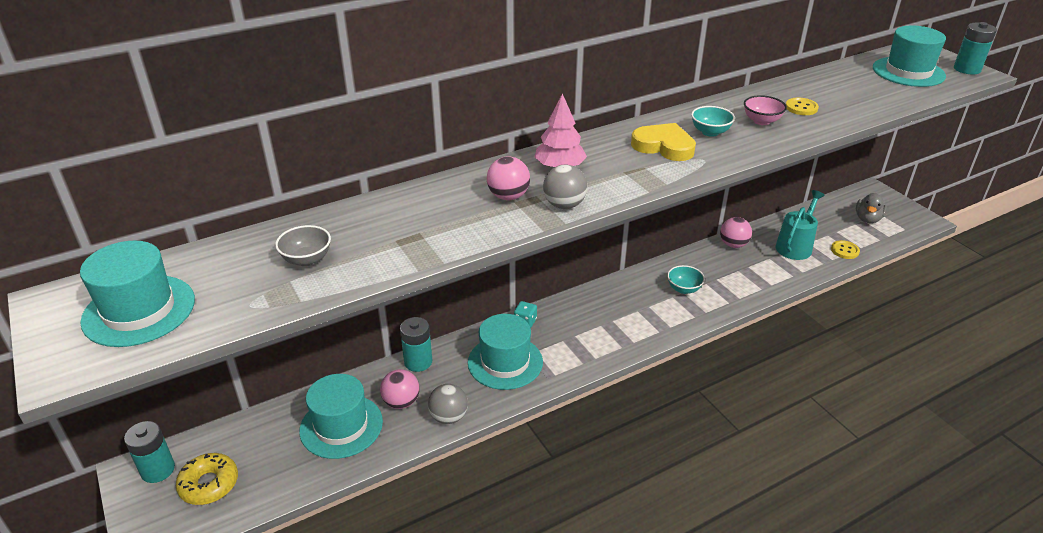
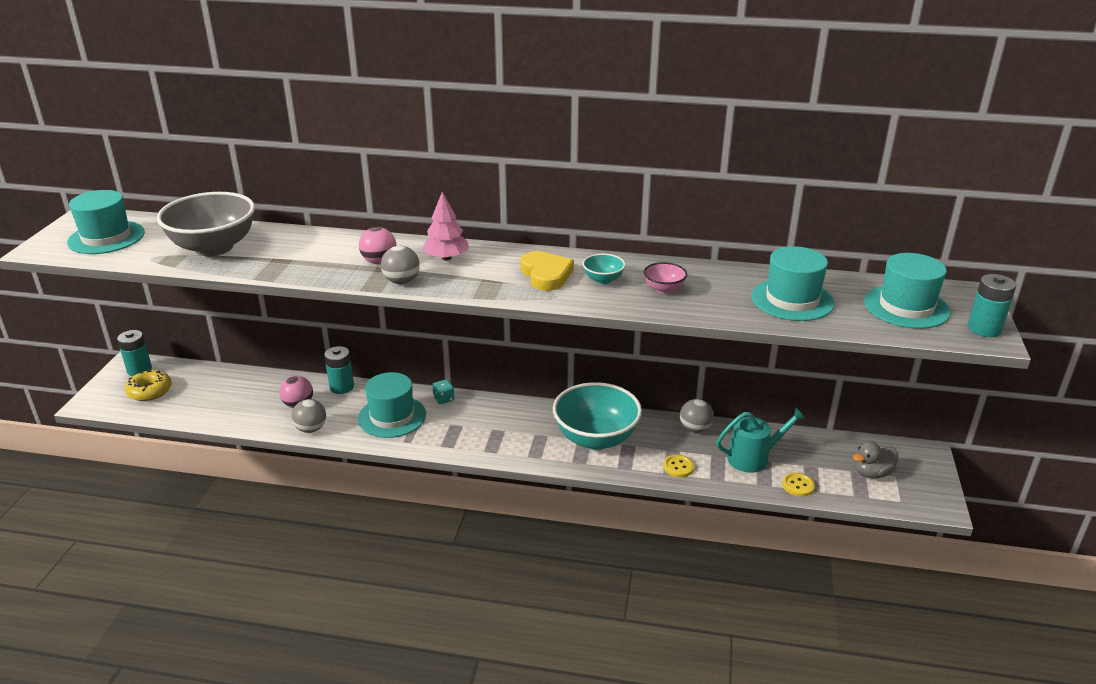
camera: 40 degrees right, 5 degrees down
(307, 259) = (214, 247): grey bowl -> grey bowl, size x2.30
(341, 426) = (249, 399): turquoise hat -> turquoise hat (792, 300)
(684, 289) = (596, 438): turquoise bowl -> turquoise bowl, size x2.30
(733, 245) = (695, 429): pink ball -> grey ball
(801, 108) = (723, 293): yellow button -> yellow button (678, 467)

